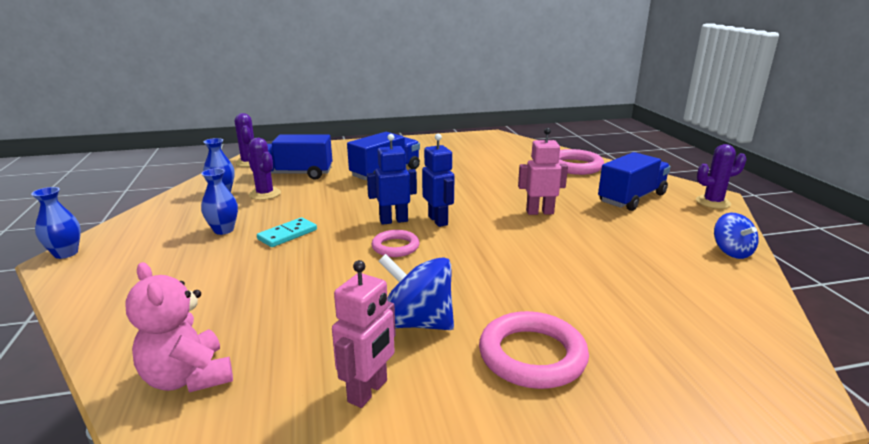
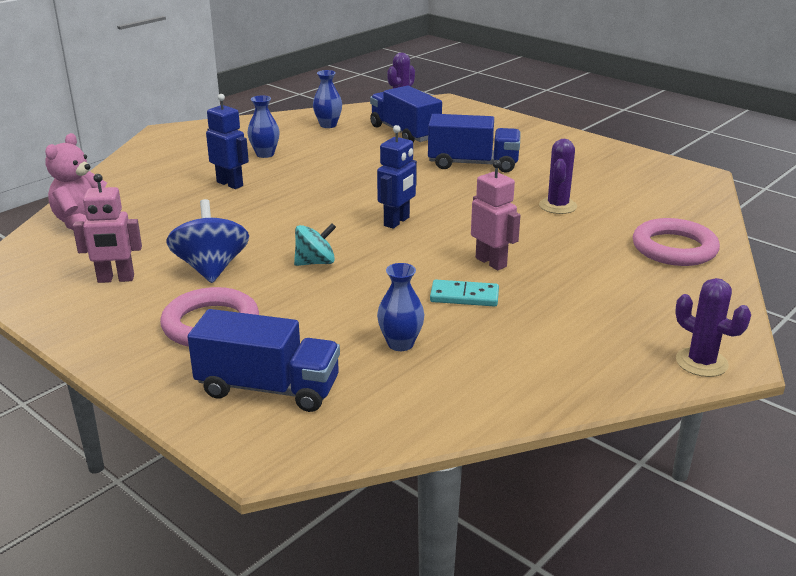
camera: 55 degrees right, 5 degrees up
(66, 253) = (174, 128): blue vase -> blue vase (400, 344)
(265, 194) = (347, 140): purple cactus -> purple cactus (557, 206)
(287, 234) = (287, 177): turquoise domino -> turquoise domino (464, 296)
(393, 221) = (369, 204): blue robot -> blue robot (230, 184)
(395, 247) = (320, 222): pink ring -> none
(466, 270) = (315, 262): none -> turquoise spinning top
(631, 198) = (621, 305): blue truck -> blue truck (268, 388)
(731, 252) = (545, 393): blue spinning top -> none

